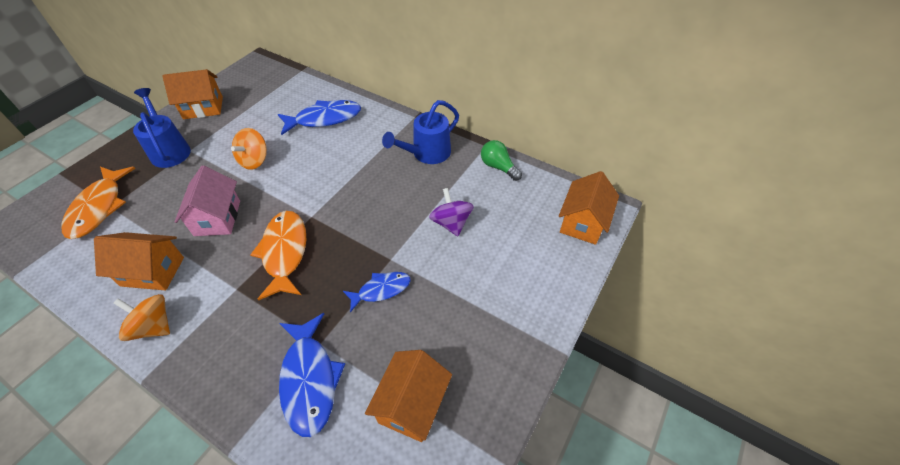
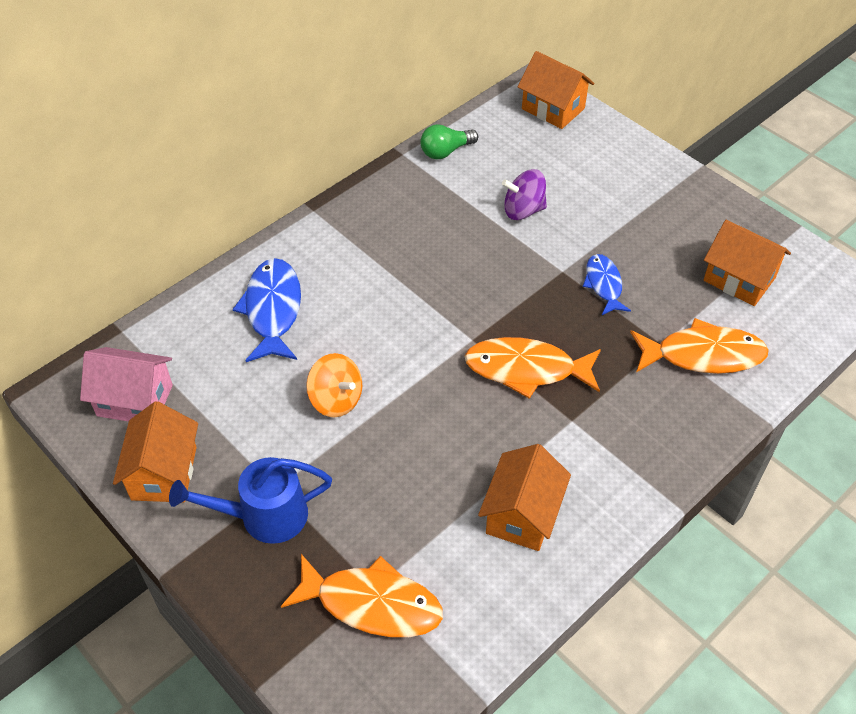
camera: 75 degrees left, 0 degrees up
(153, 326) = (611, 505): orange spinning top -> none
(217, 218) = (443, 443): pink house -> pink house (135, 400)
(309, 380) = (703, 355): blue fish -> orange fish
(427, 154) = (396, 211): blue watering can -> none

